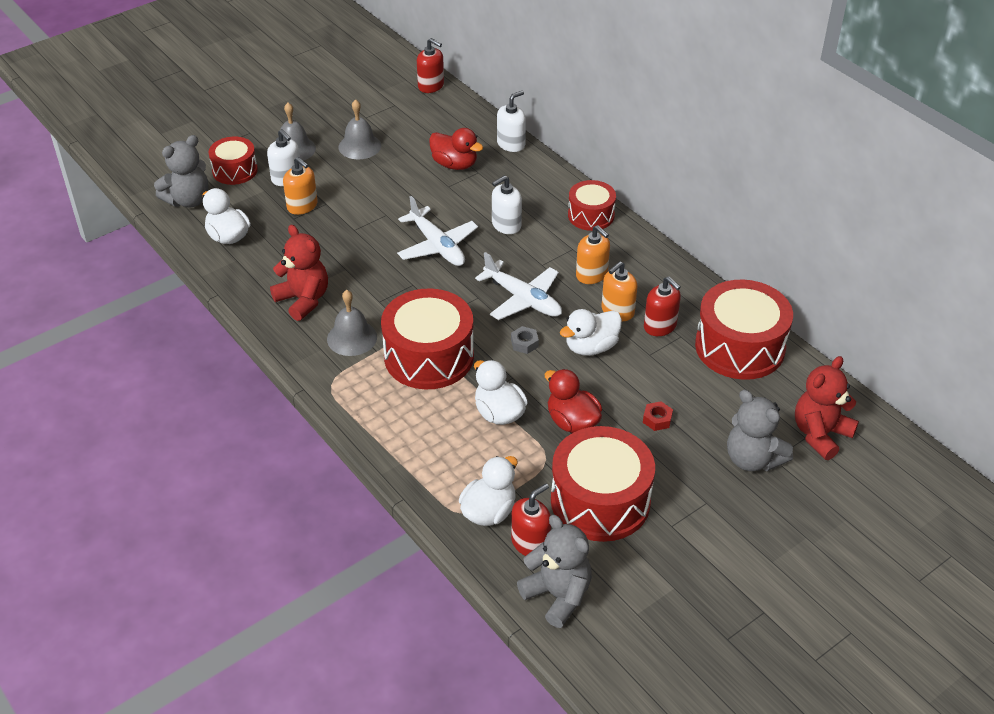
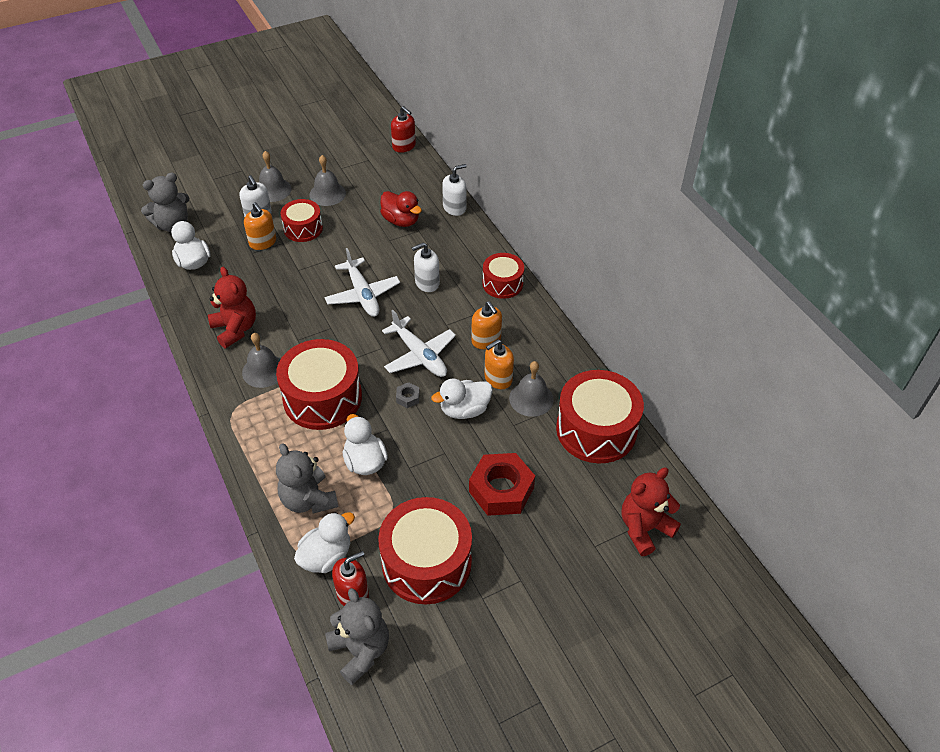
camera: 10 degrees right, 5 degrees up
(235, 170) = (219, 203): red drum -> red drum (303, 228)
(572, 422) = (426, 480): red duck -> none
(657, 419) = (501, 490): red nut -> red nut, size x2.34
(660, 326) = (531, 398): red soap dispenser -> grey bell
(752, 459) = (575, 543): grey teddy bear -> grey teddy bear (308, 499)

